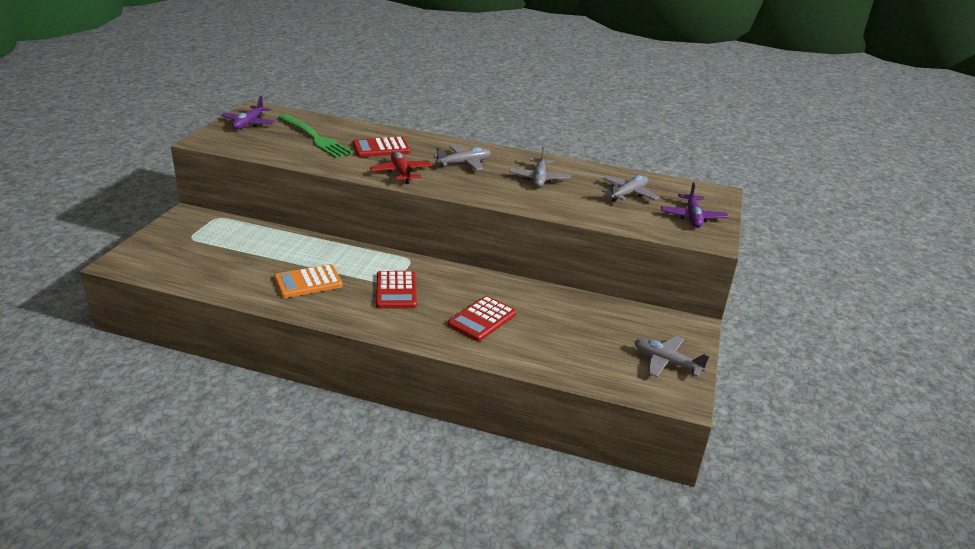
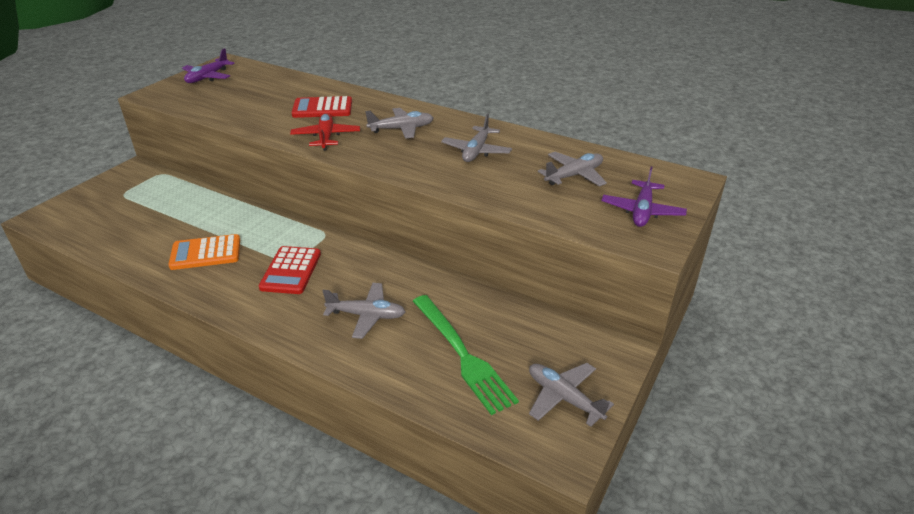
camera: 15 degrees right, 5 degrees up
(315, 138) = (262, 94): green fork -> green fork (462, 355)
(482, 319) = (366, 315): red calculator -> grey plane

